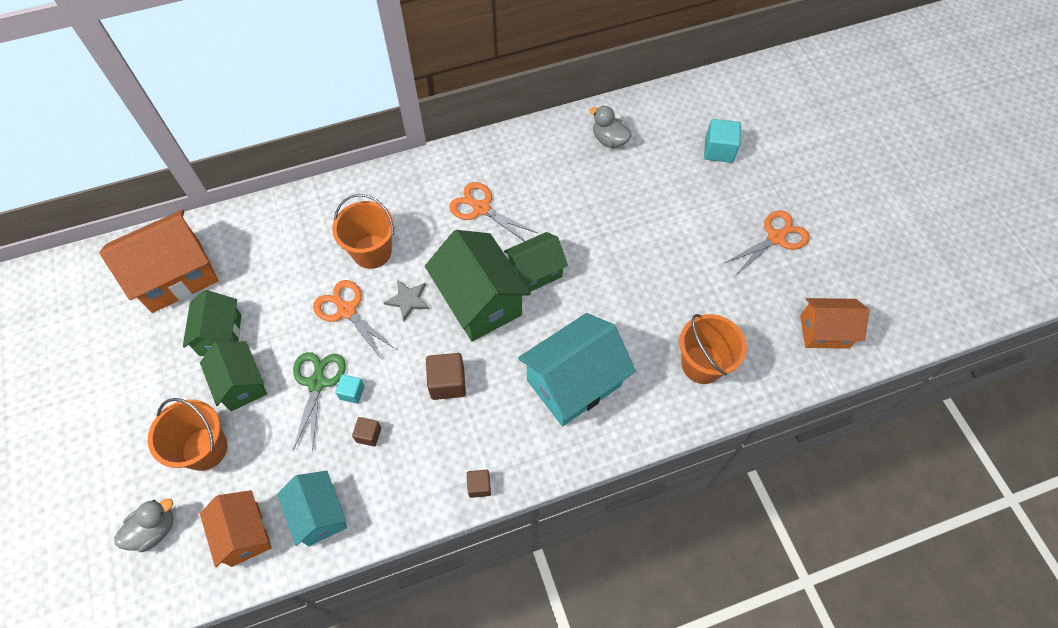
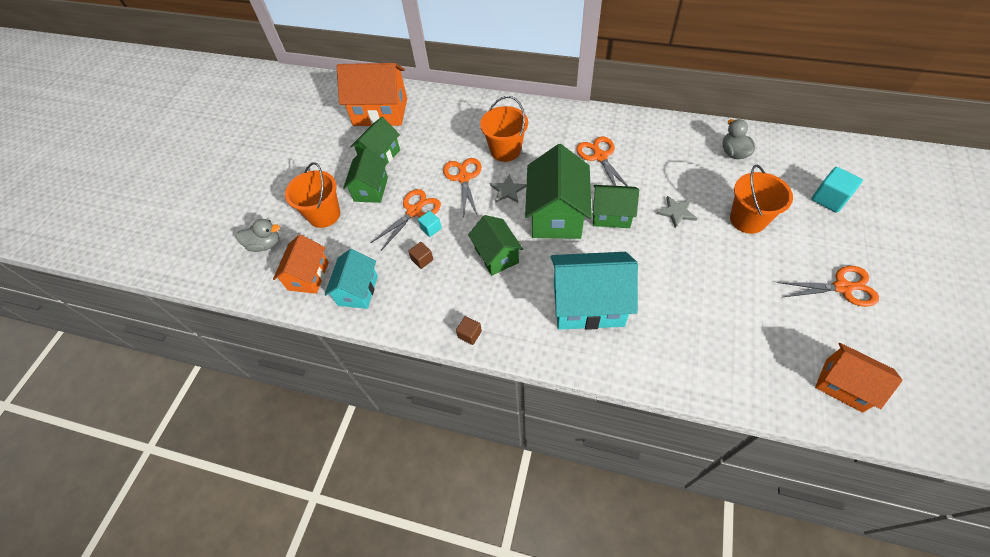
camera: 40 degrees right, 5 degrees down
(317, 383) = (414, 211): green scissors -> orange scissors
(447, 383) = (496, 255): brown cube -> green house
(595, 235) = (676, 212): none -> grey star
(702, 364) = (705, 348): orange bucket -> orange bucket (747, 219)

